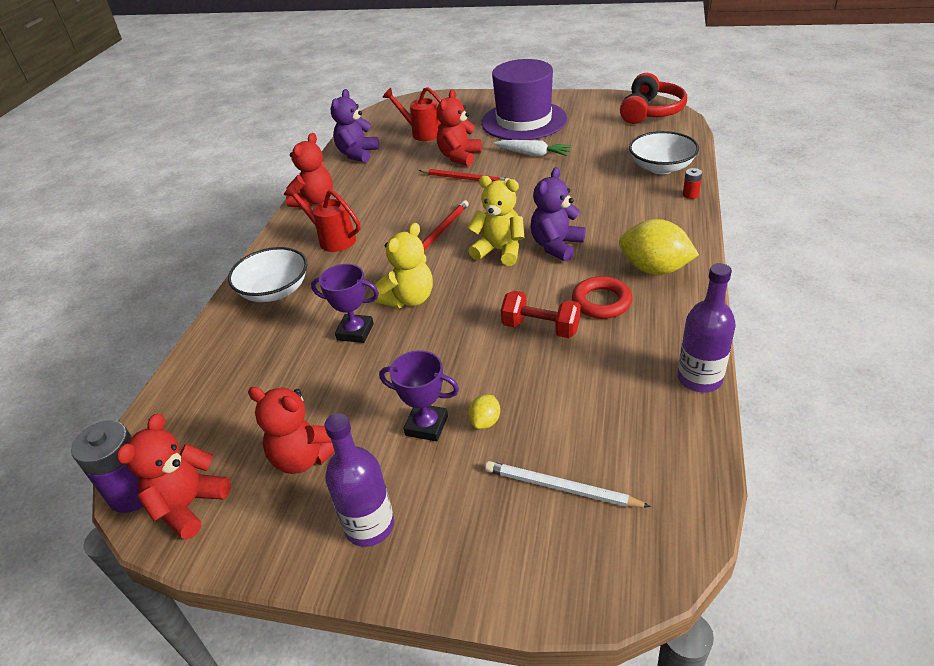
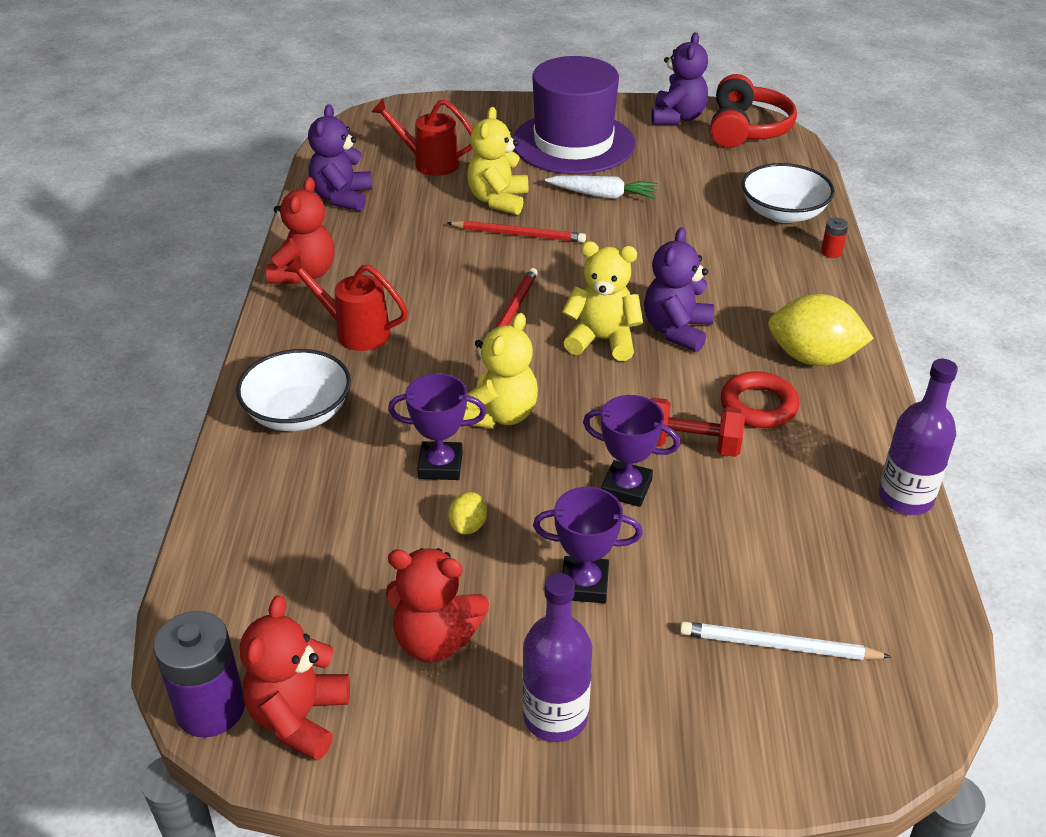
camera: 15 degrees left, 0 degrees up
(459, 157) = (498, 200): red teddy bear -> yellow teddy bear
(482, 356) = (626, 488): none -> purple trophy
(485, 421) = (659, 573): yellow lemon -> yellow lemon (468, 526)
(602, 104) = (677, 118): none -> purple teddy bear

